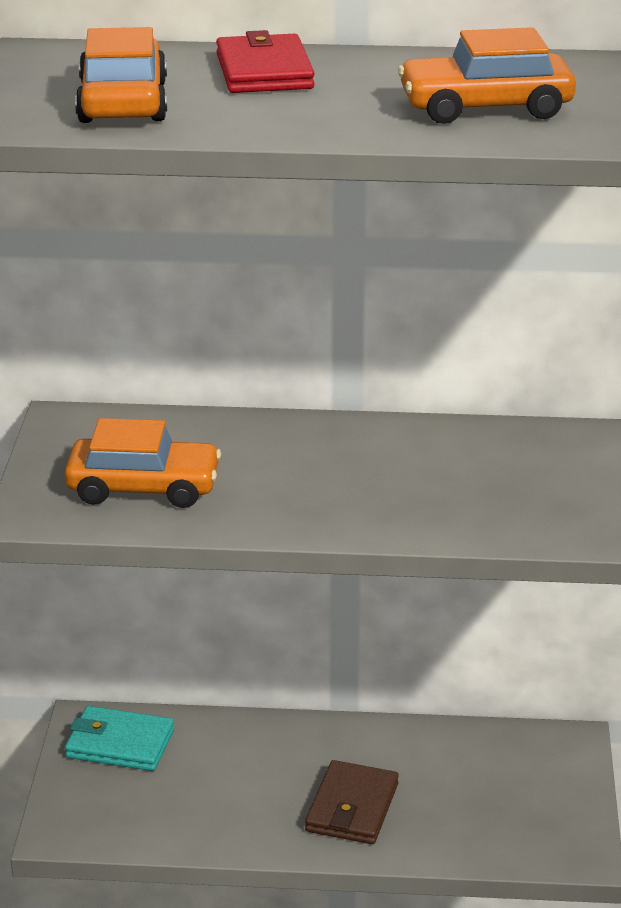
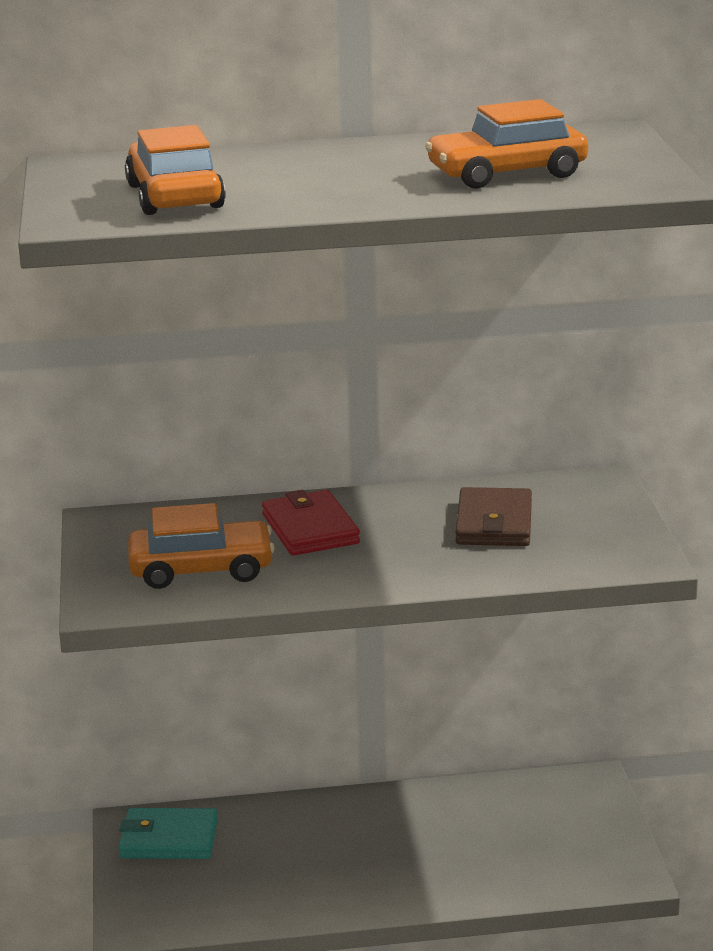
camera: 10 degrees left, 5 degrees down
(264, 72) = (291, 163): red wallet -> red wallet (310, 529)
(352, 807) = (408, 865): brown wallet -> brown wallet (494, 523)

